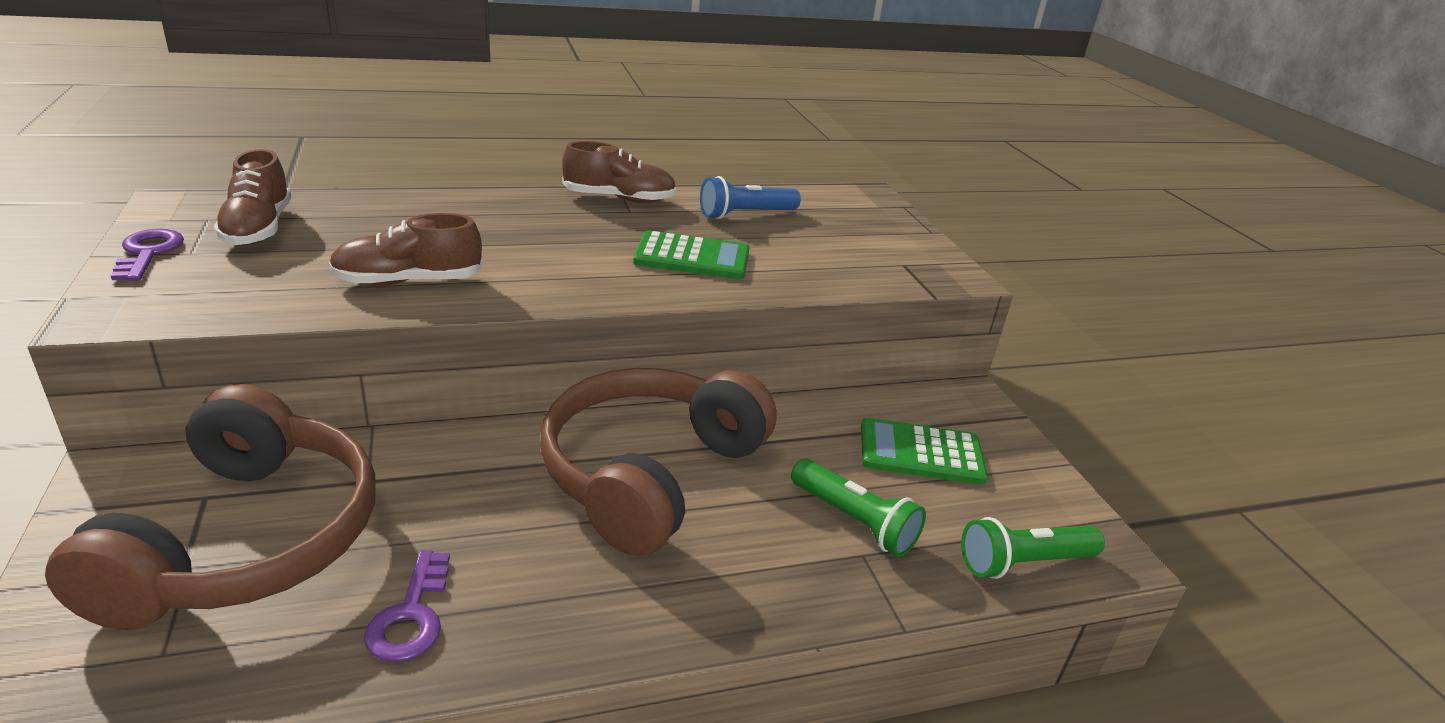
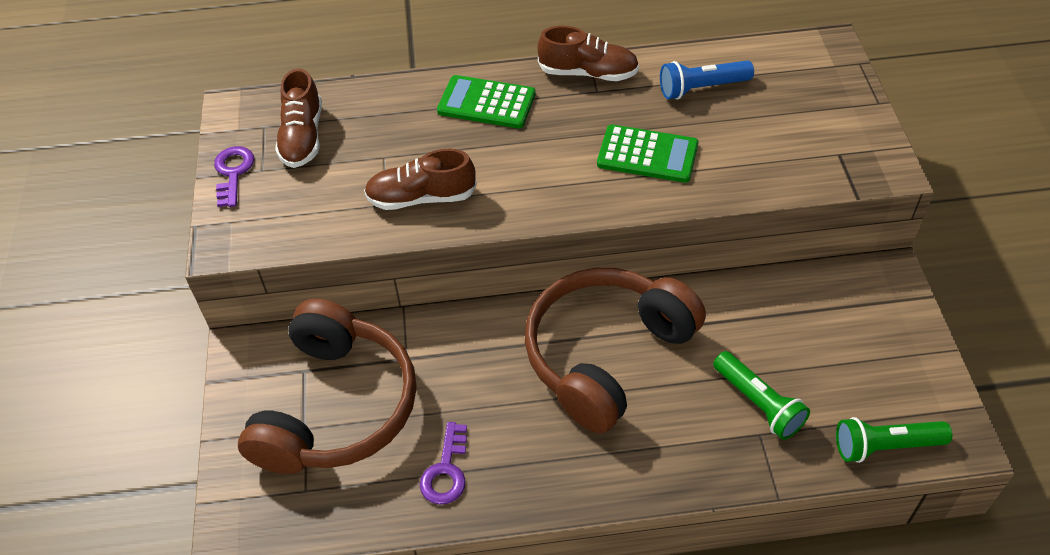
camera: 15 degrees right, 20 degrees up
(921, 452) = (827, 336): green calculator -> green calculator (486, 103)

